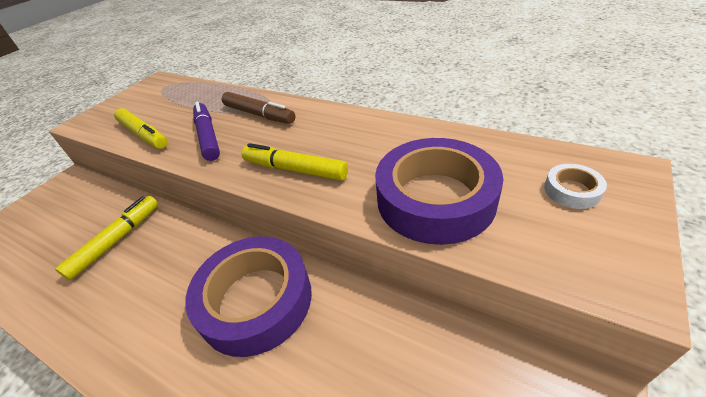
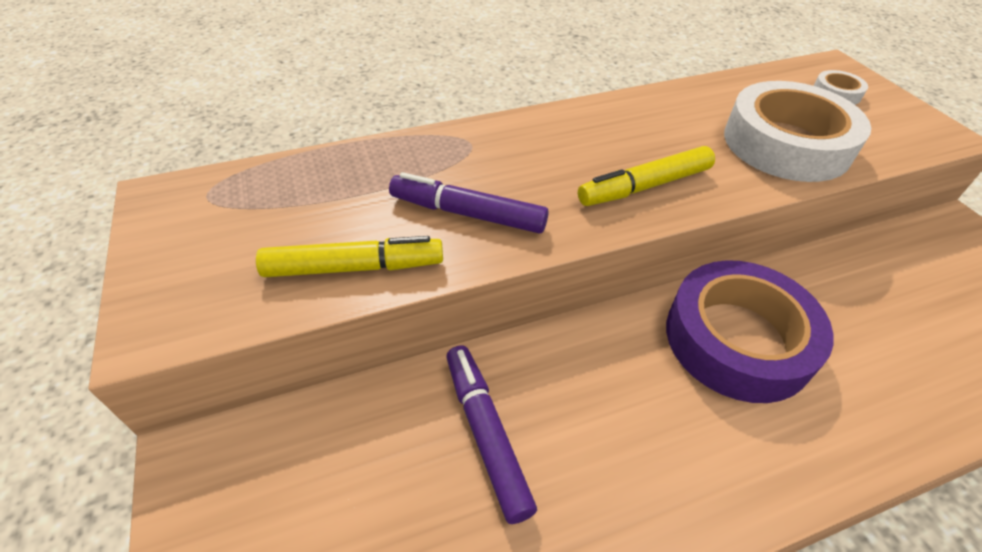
camera: 55 degrees left, 5 degrees up
(117, 240) = (486, 433): yellow marker -> purple marker
(259, 114) = (478, 157): brown marker -> none
(435, 199) = (786, 143): purple tape -> white tape

